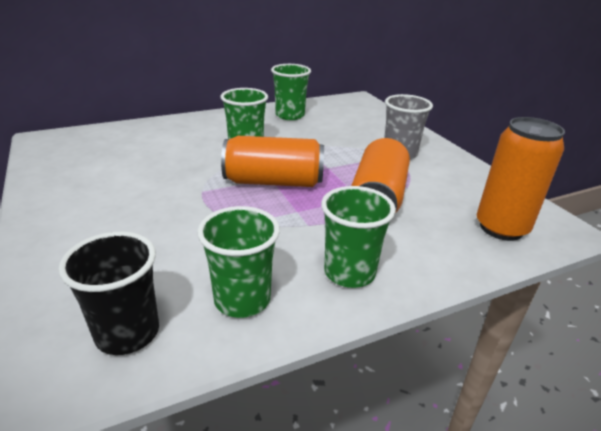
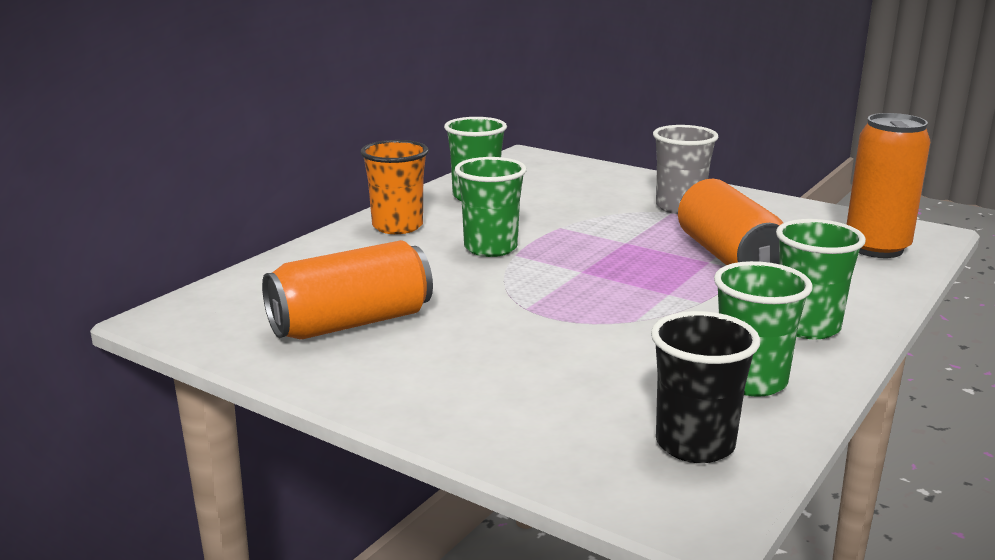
camera: 30 degrees left, 10 degrees down
(222, 121) = (397, 226): none -> orange cup
(273, 182) = (592, 274): orange can -> orange can (351, 323)

